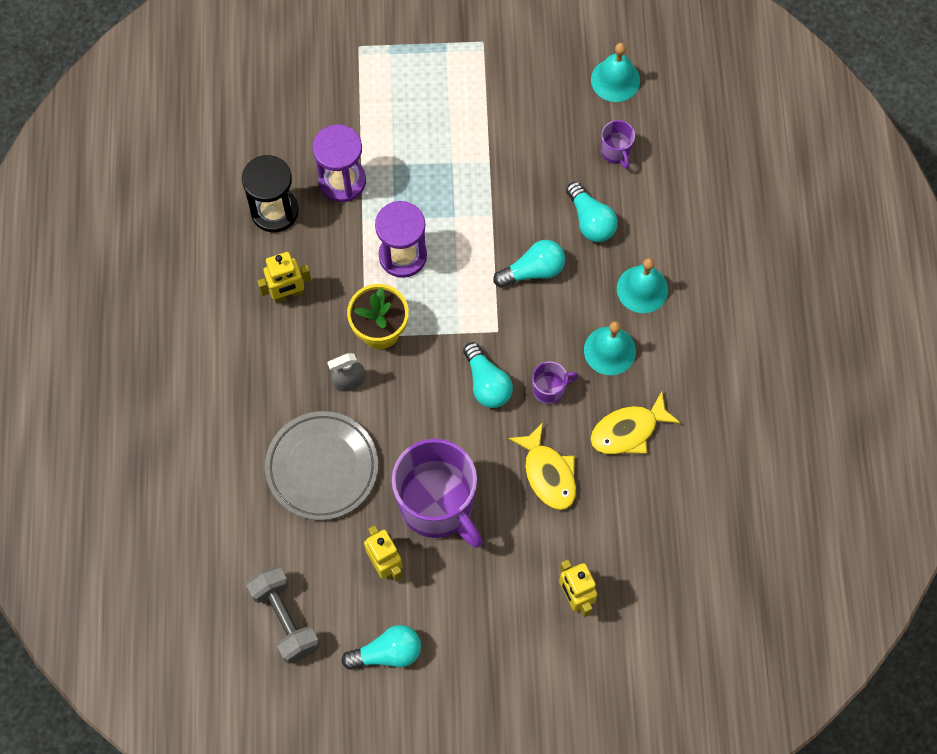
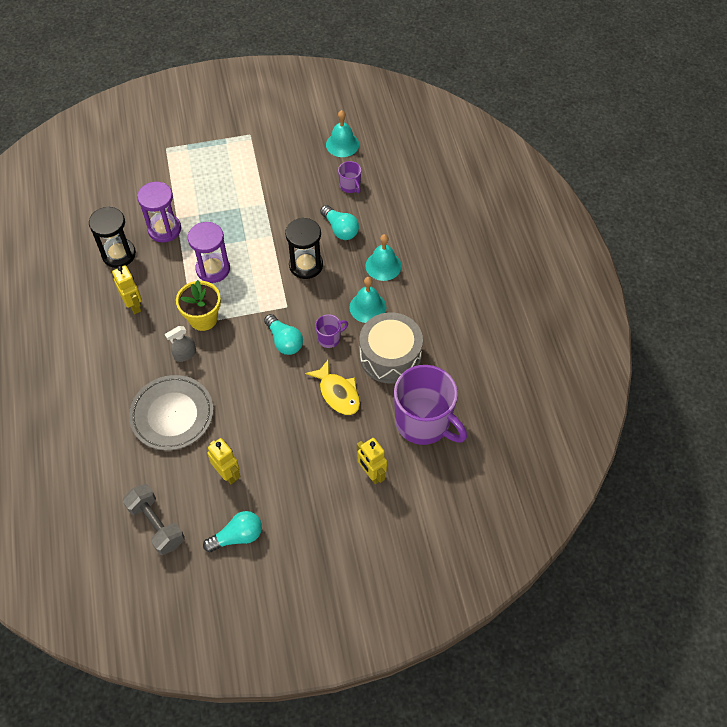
camera: 10 degrees left, 10 degrees down
(287, 294) = (134, 305): yellow robot -> yellow robot turned 90 degrees counterclockwise
(437, 505) = (260, 427): purple mug -> purple mug (424, 422)
(533, 271) = (306, 265): turquoise light bulb -> black hourglass
(628, 430) = (390, 356): yellow fish -> grey drum

